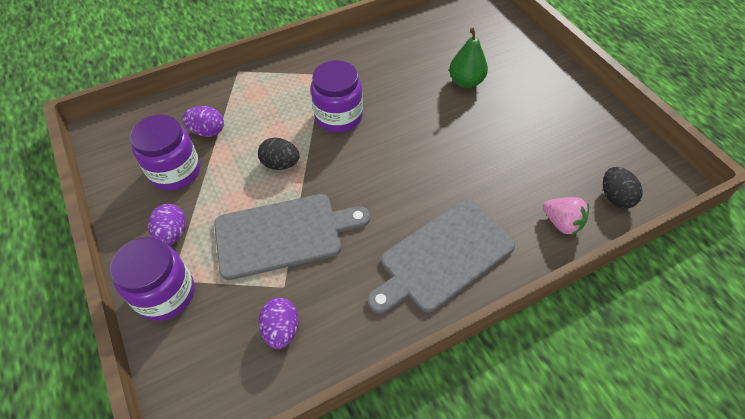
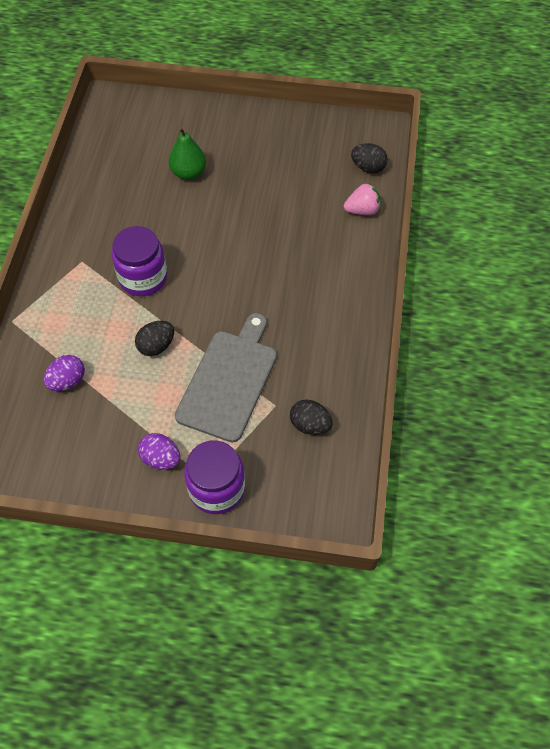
camera: 55 degrees left, 5 degrees up
(175, 171) = (93, 427): purple jar -> none
(281, 330) = (310, 425): purple egg -> black egg
(443, 257) = (331, 294): grey cutting board -> none

